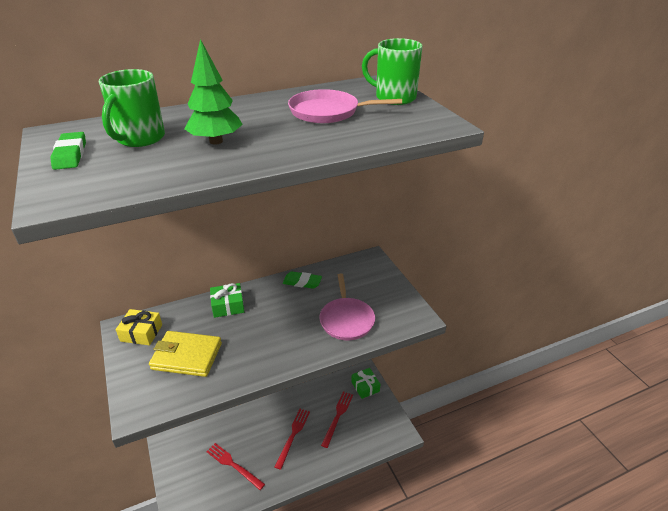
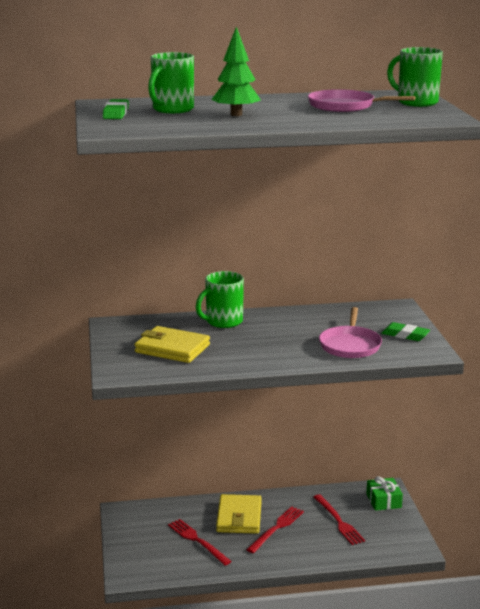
camera: 15 degrees right, 15 degrees down
(141, 333) = (129, 329): yellow gift -> none
(228, 306) = (223, 322): green gift -> green mug
(261, 429) = (239, 517): none -> yellow wallet
(302, 282) = (310, 314): green eraser -> green eraser (405, 335)
(337, 416) = (338, 521): red fork -> red fork turned 120 degrees clockwise

